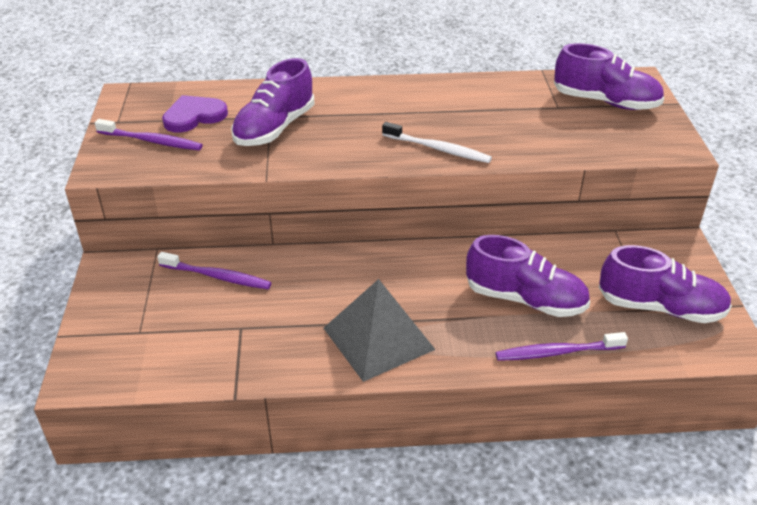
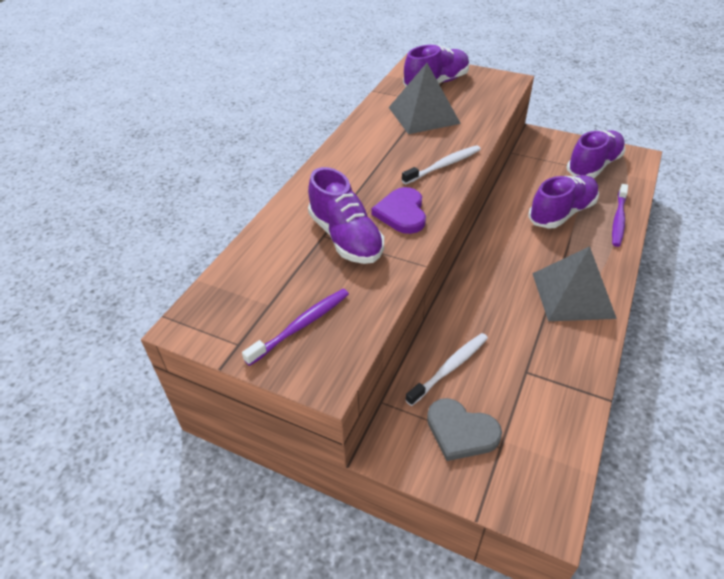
camera: 60 degrees left, 5 degrees up
(146, 303) = (461, 431): none -> grey heart
(194, 116) = (279, 284): purple heart -> purple heart (402, 213)
(217, 276) = (450, 368): purple toothbrush -> white toothbrush
(525, 112) = (423, 115): none -> grey pyramid

